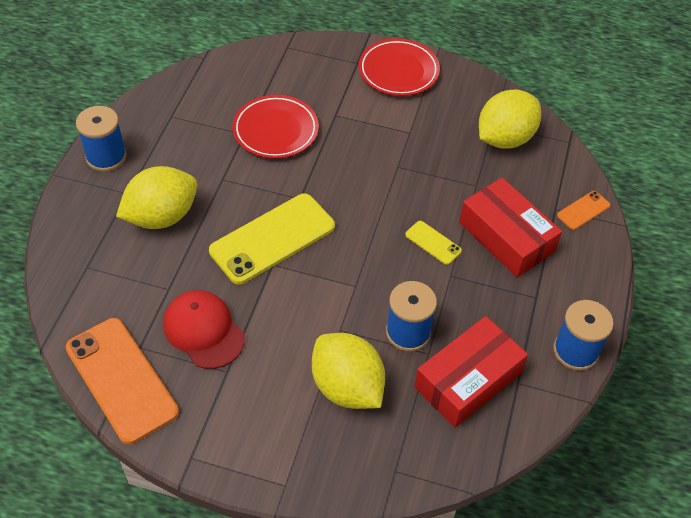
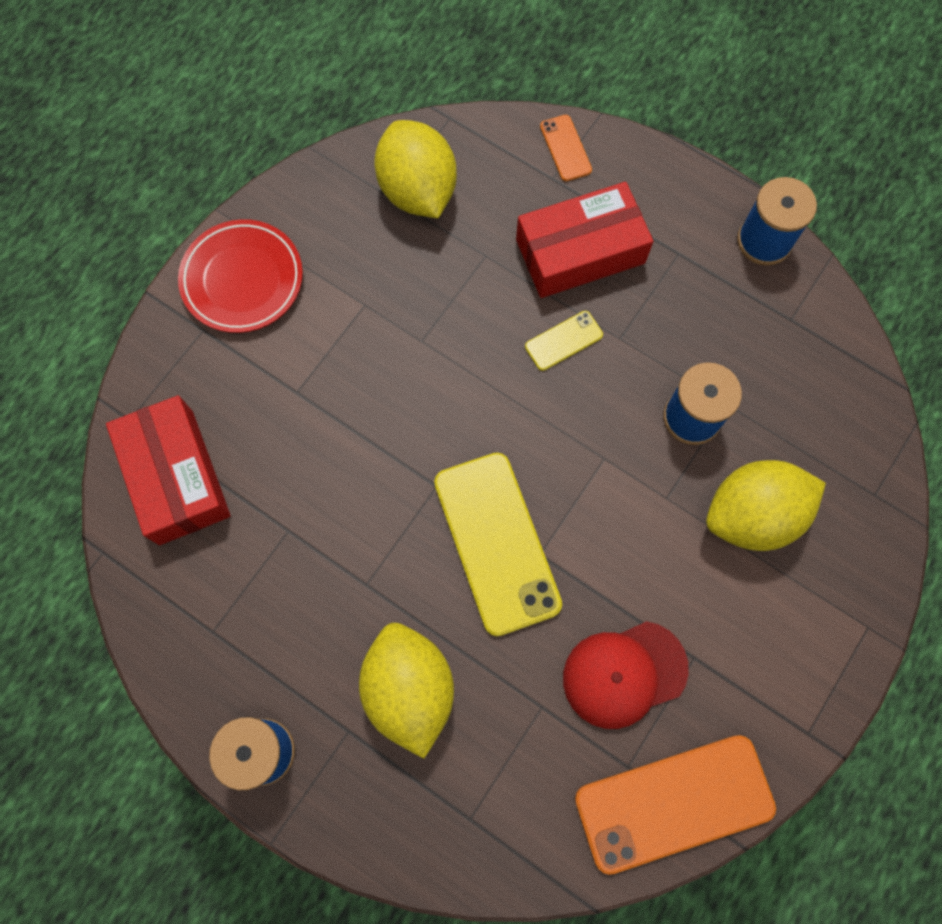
camera: 70 degrees left, 20 degrees up
(275, 130) = (298, 484): red plate -> none
(468, 380) = (775, 372): red box -> red box (176, 477)

